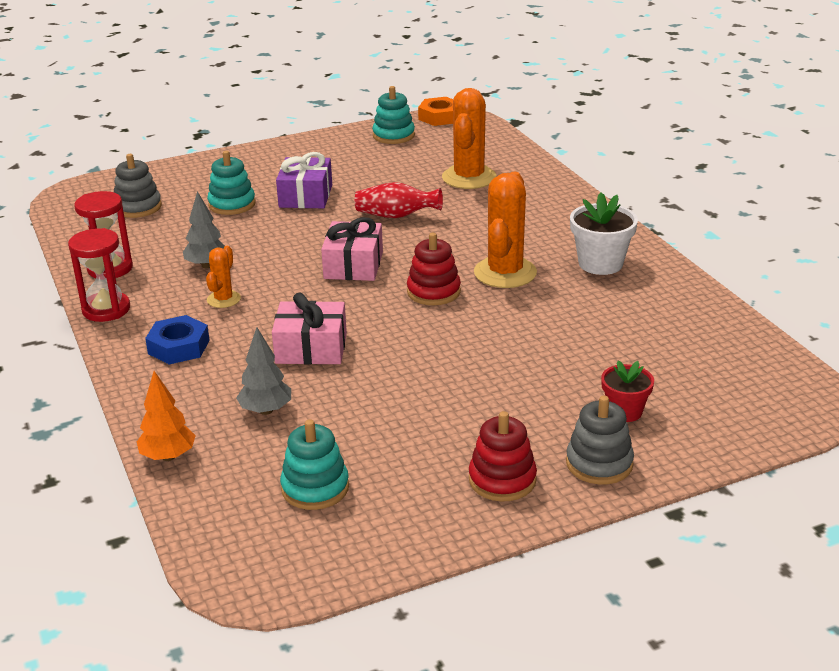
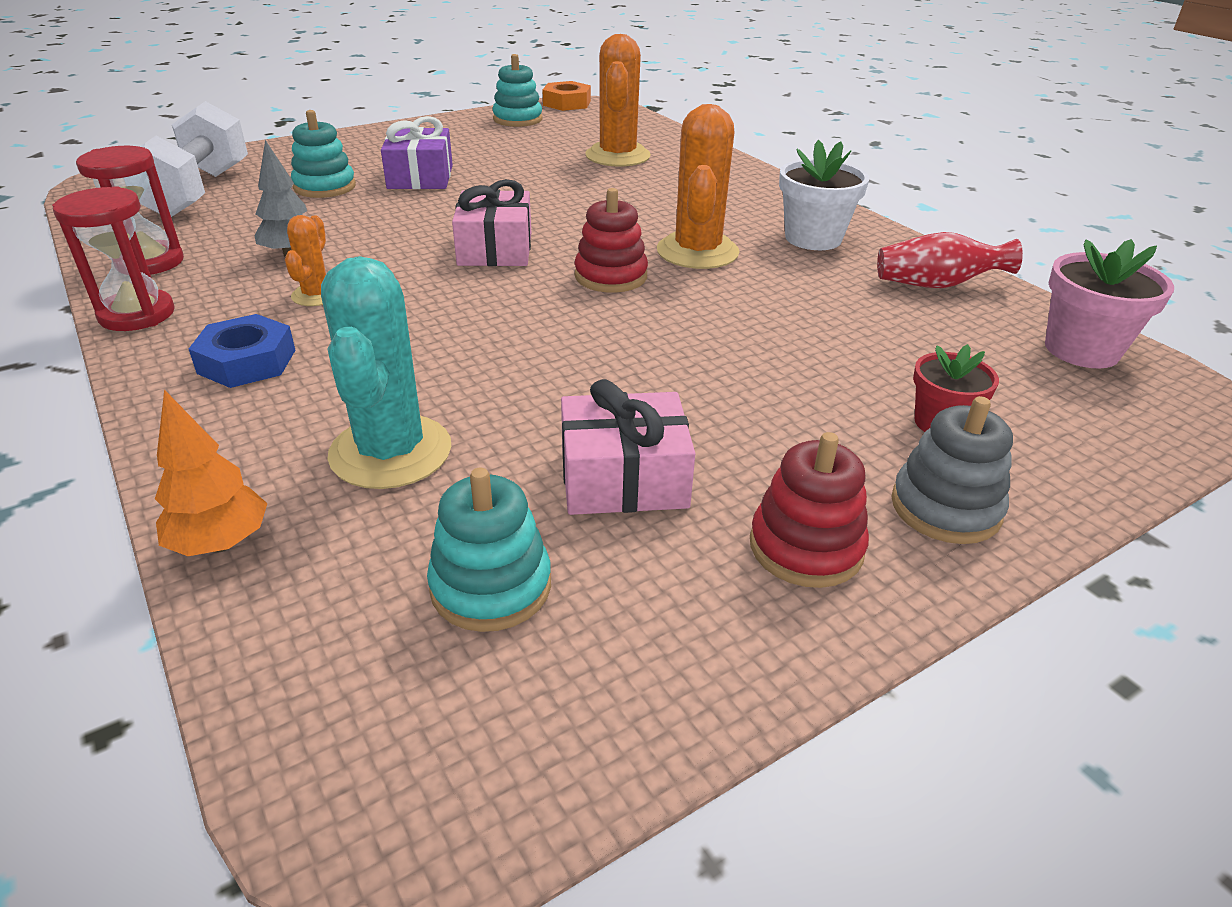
camera: 10 degrees left, 5 degrees up
(138, 207) = (197, 192): grey stacking toy -> white dumbbell
(266, 410) = (391, 452): grey tree -> turquoise cactus
(311, 348) = (452, 355): pink gift -> pink gift (623, 478)
(396, 216) = (539, 195): red vase -> red vase (936, 285)
(758, 365) = (1081, 350): none -> pink flower pot

